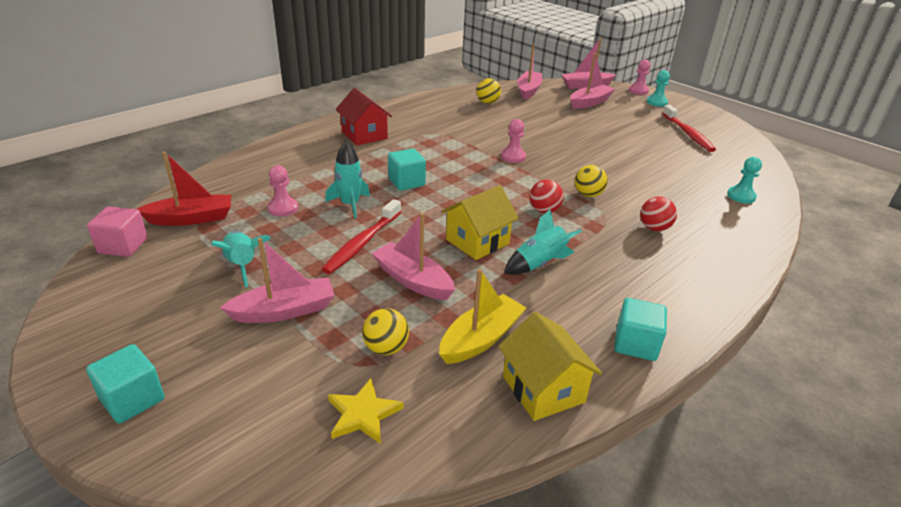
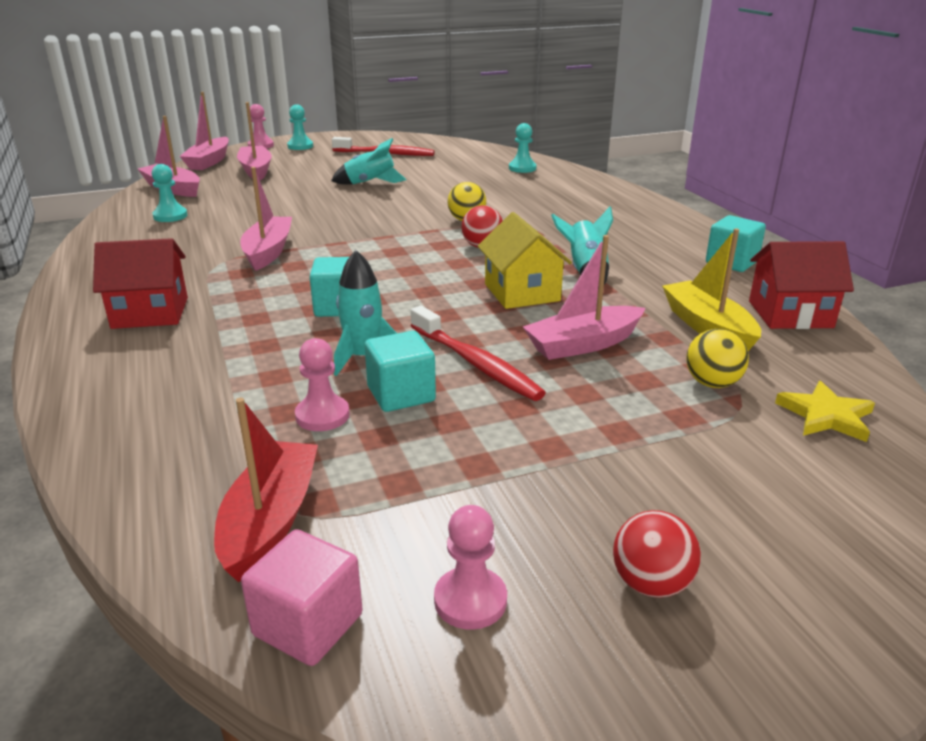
camera: 65 degrees left, 5 degrees down
(132, 399) = (794, 613): turquoise cube -> turquoise cube (401, 394)
(242, 265) = (472, 473): turquoise rocket -> turquoise rocket (370, 183)
(284, 311) = (613, 446): pink boat -> pink boat (268, 252)
(487, 102) = (170, 216): yellow ball -> turquoise pawn
(513, 157) = (342, 234): pink pawn -> pink pawn (470, 600)
(543, 389) = (790, 314): yellow house -> red house
(654, 228) = (552, 210): red ball -> red ball (651, 583)

